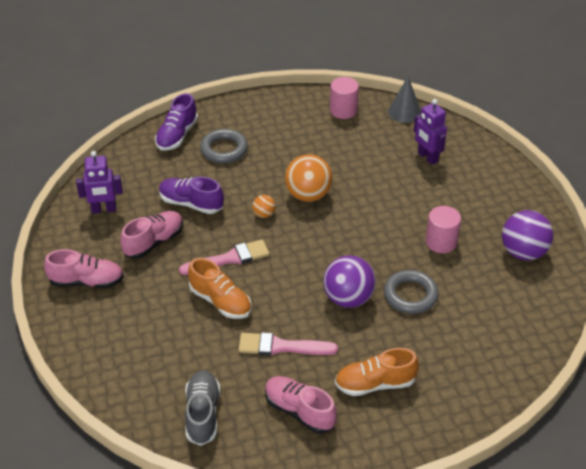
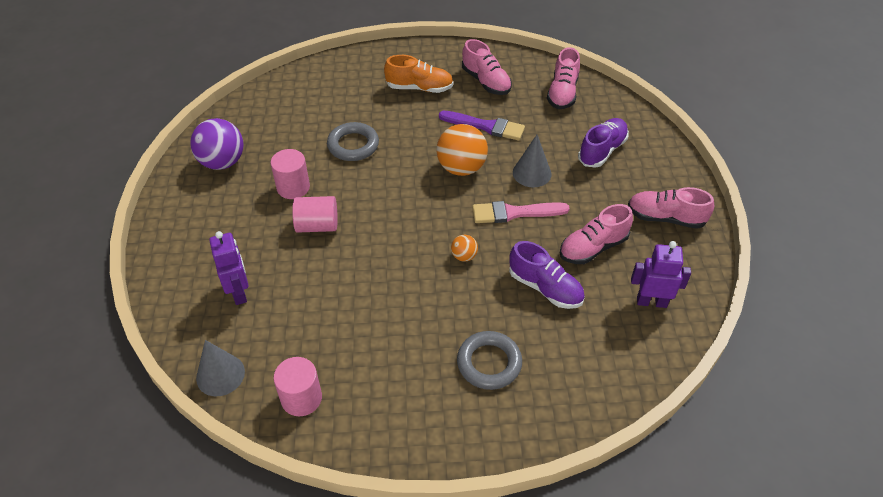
camera: 165 degrees left, 5 degrees up
(177, 135) = (550, 405): purple shoe -> purple shoe (602, 151)
(202, 414) = (562, 93): grey shoe -> pink shoe
(220, 301) = (532, 173): orange shoe -> grey cone
(281, 346) = (486, 126): pink brush -> purple brush
(308, 195) = (405, 270): orange ball -> orange ball (461, 168)
(348, 298) = (411, 153): purple ball -> none
(399, 214) = (317, 225): none -> pink cylinder

